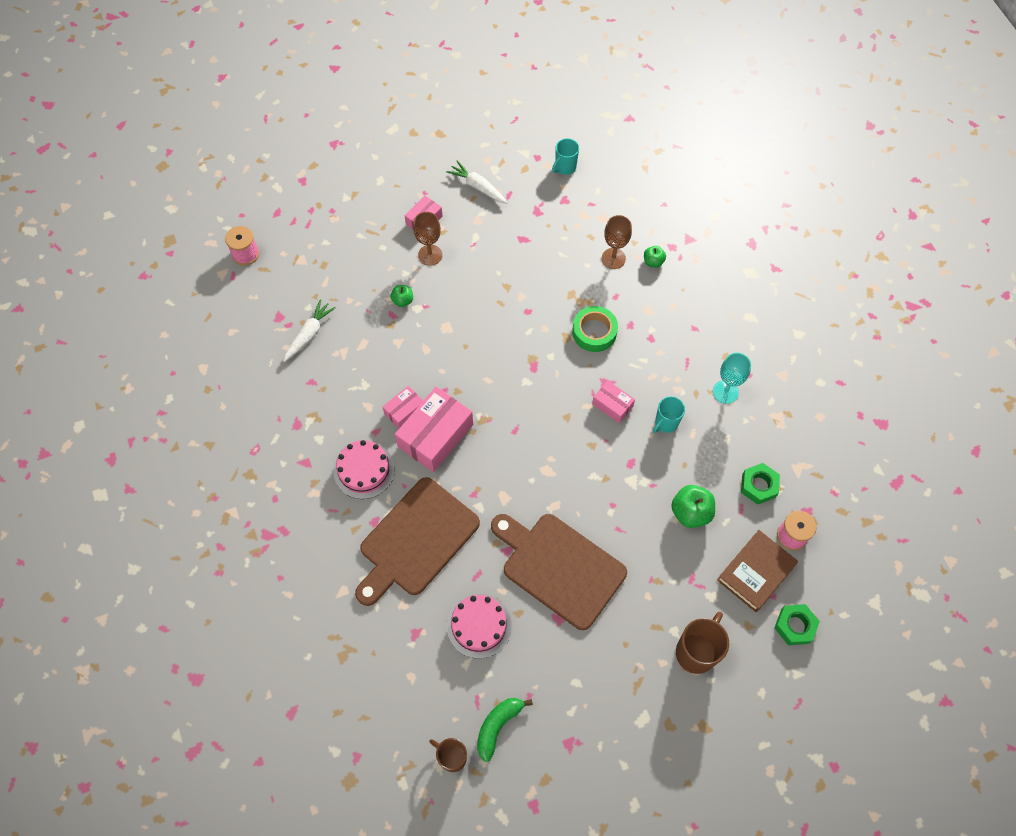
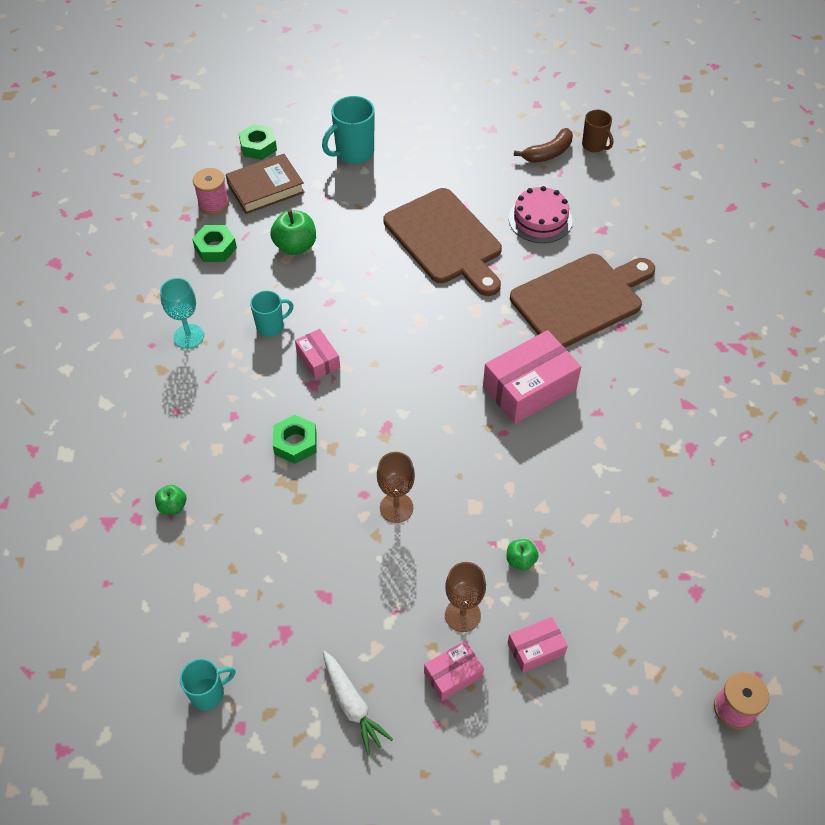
camera: 160 degrees left, 10 degrees down
(309, 334) = (657, 554): white carrot -> none
(364, 470) = (620, 377): pink cake -> none
(404, 411) = (557, 424): pink box -> pink box (536, 649)
(498, 726) = (548, 153): green banana -> brown banana
(594, 332) = (295, 443): green tape -> green nut
(613, 258) = (220, 527): brown goblet -> brown goblet (396, 507)
(696, 652) = (353, 153): brown mug -> turquoise mug

